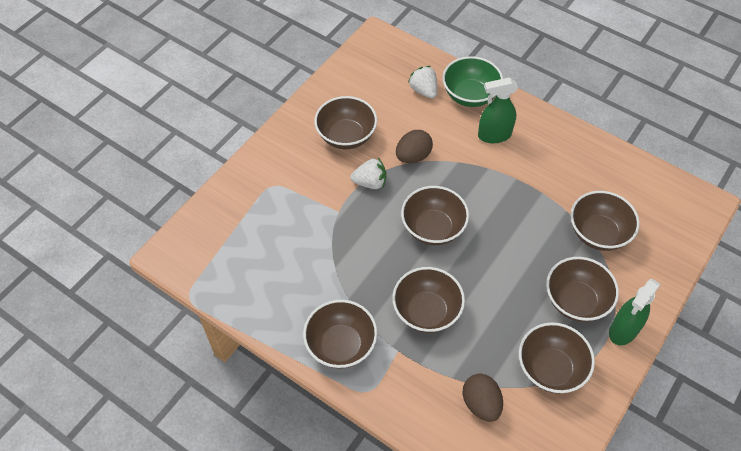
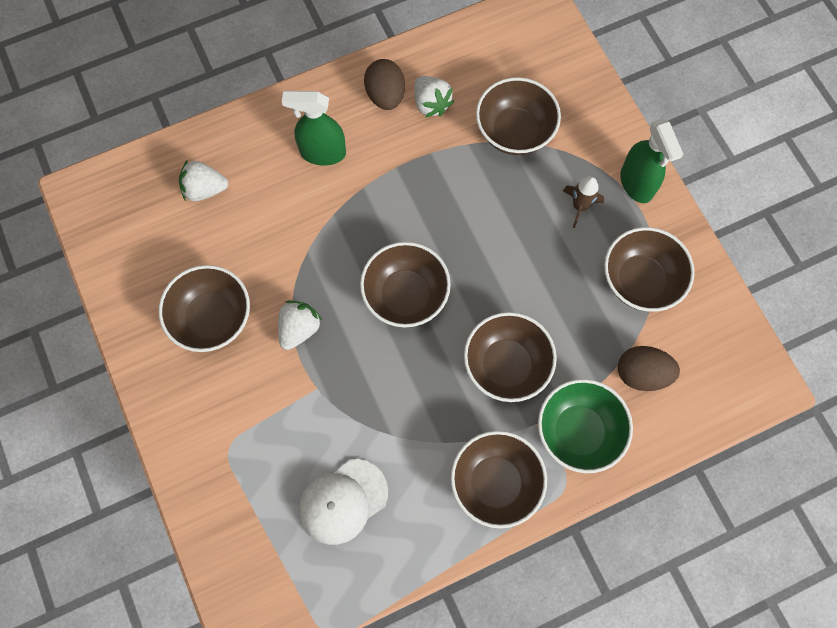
camera: 60 degrees left, 15 degrees up
(276, 262) = (343, 501): none -> white cap
(413, 156) = (293, 259): brown egg -> brown egg (385, 95)
(470, 95) = (248, 143): green bowl -> green bowl (578, 432)
(494, 135) = (322, 153): green spray bottle -> green spray bottle turned 75 degrees clockwise
(576, 301) = (579, 206): brown bowl -> brown rocket
(577, 175) = (431, 104): none -> white strawberry

